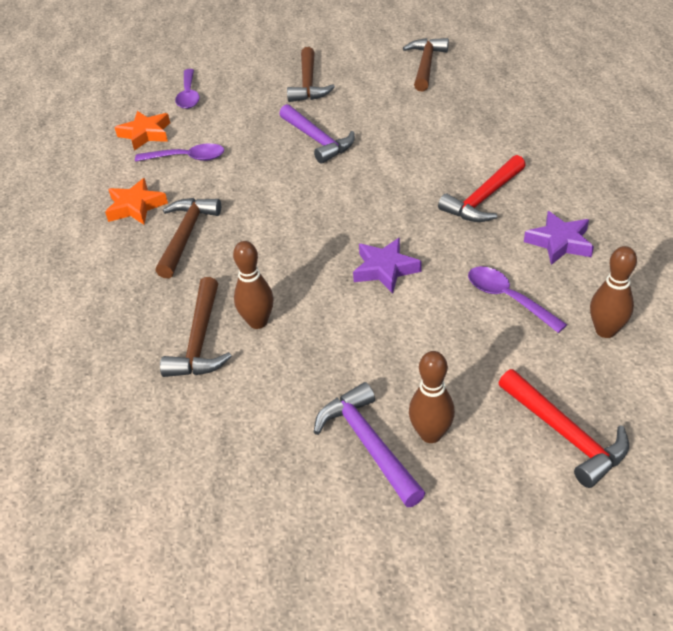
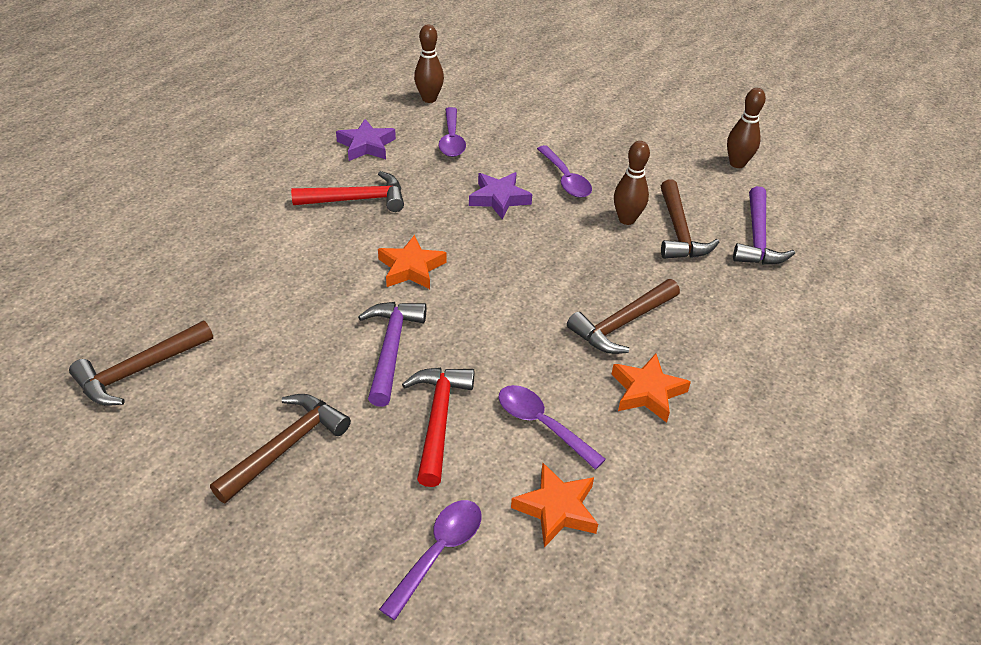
camera: 145 degrees left, 0 degrees up
(200, 340) = (679, 231): brown hammer -> brown hammer turned 135 degrees clockwise
(354, 327) = (565, 179): none -> purple spoon
(368, 444) = (625, 129): purple hammer -> purple hammer (757, 238)
(372, 182) = (411, 268): none -> orange star
(430, 434) = (587, 115): brown bowling pin -> brown bowling pin (737, 163)
(565, 434) = (522, 82): red hammer -> red hammer (438, 419)

